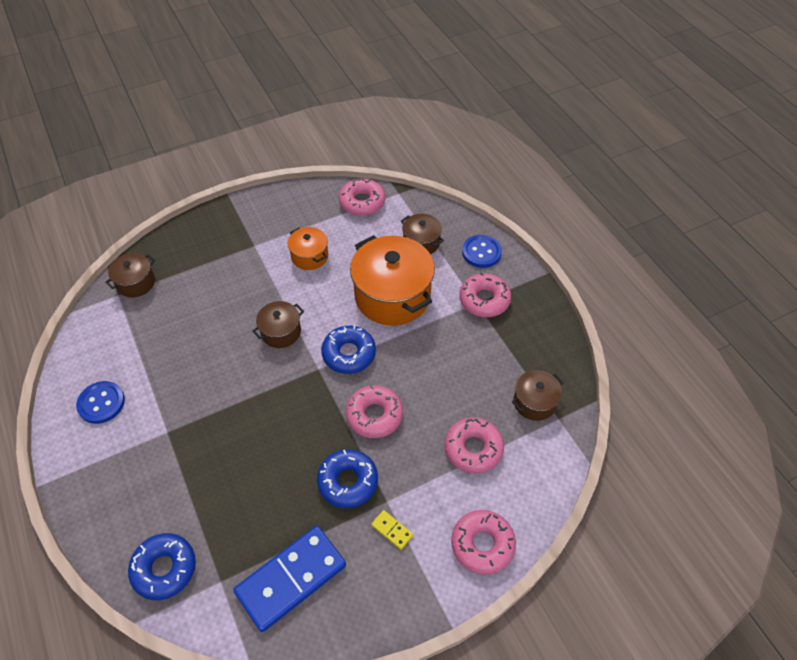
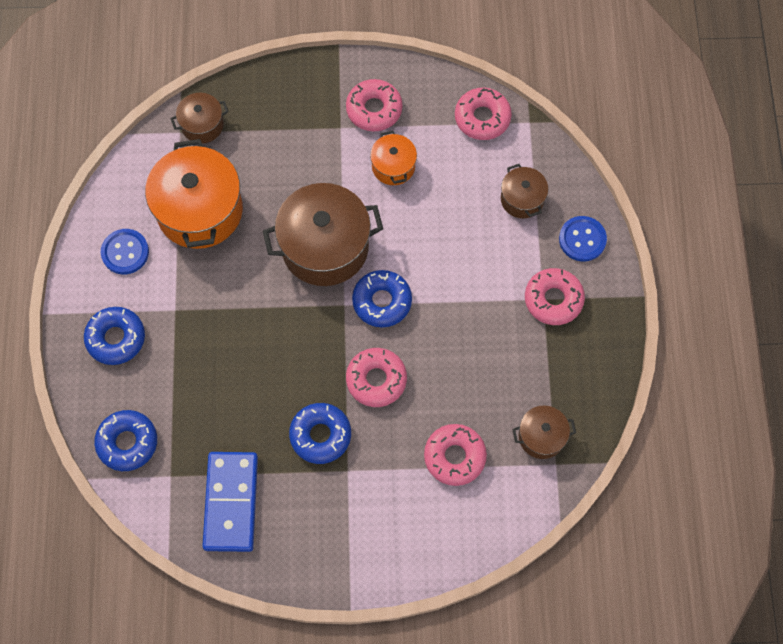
camera: 25 degrees right, 15 degrees up
(118, 478) = (116, 338): none -> blue donut
(281, 332) = (325, 247): brown pot -> brown pot, size x1.97
(291, 579) = (231, 502): blue domino -> blue domino turned 75 degrees counterclockwise
(392, 296) = (458, 253): orange pot -> orange pot (199, 210)
(392, 530) = (339, 500): yellow domino -> none
(482, 544) = (414, 550): pink donut -> pink donut (374, 109)

